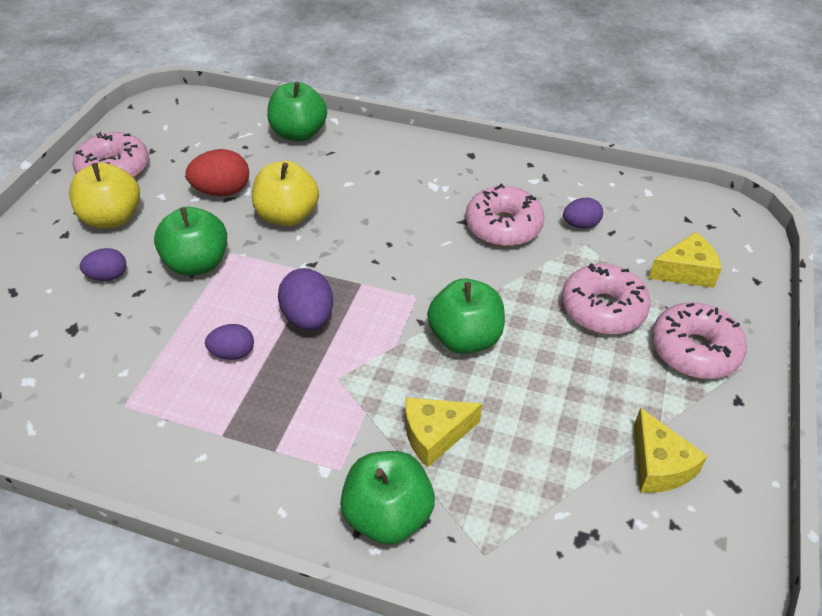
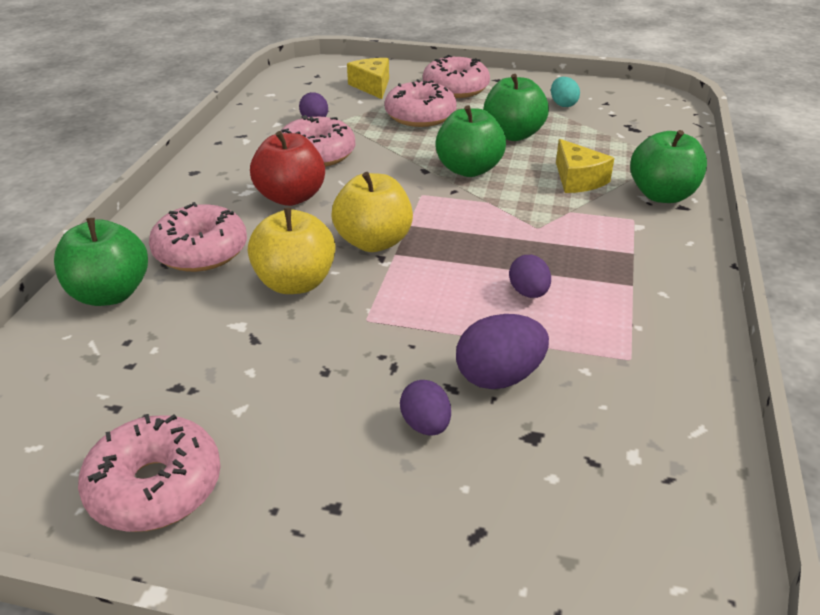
camera: 95 degrees left, 10 degrees down
(112, 218) = (293, 454): yellow apple -> yellow apple (373, 242)
(197, 263) = (390, 343): green apple -> green apple (513, 135)
(222, 191) = (236, 346): red egg -> none
(308, 318) = (464, 251): purple egg -> purple egg (499, 377)
(342, 168) = (201, 251): none -> pink donut
(419, 211) = (291, 197): none -> red apple
(658, 465) = (563, 104): yellow cheese -> turquoise egg

